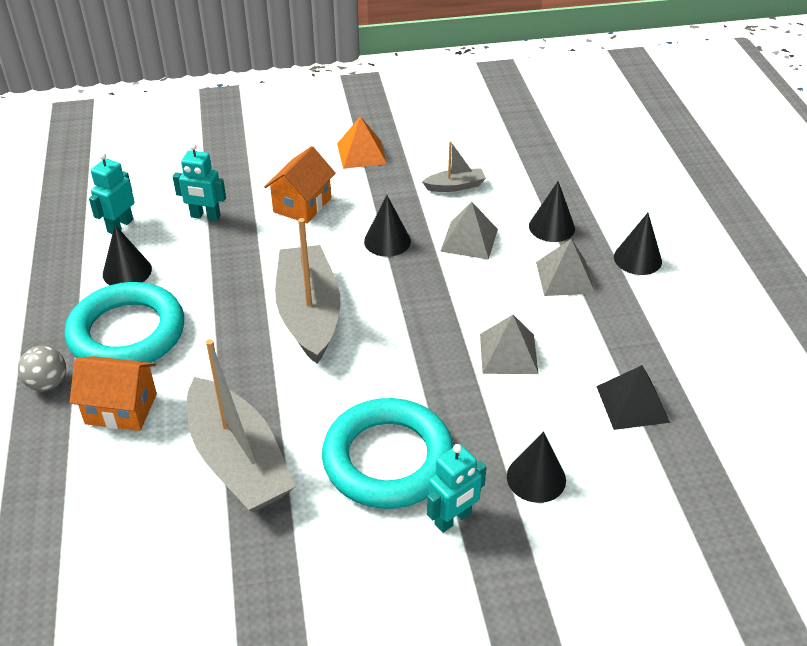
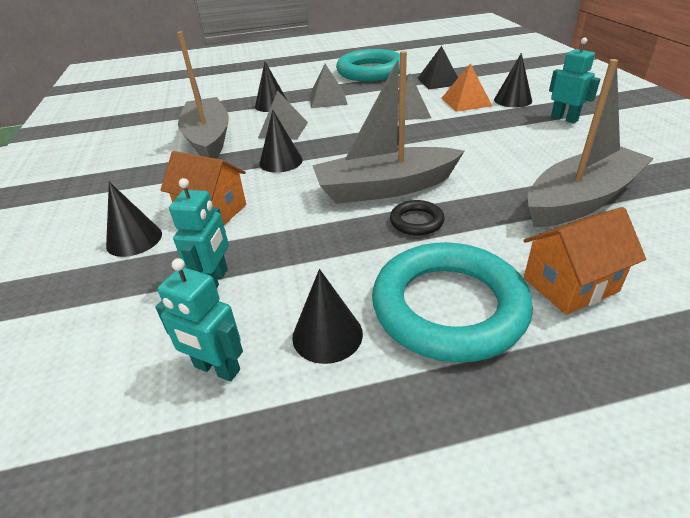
camera: 90 degrees left, 5 degrees down
(47, 383) = (571, 367): grey ball -> none
(121, 408) = (570, 285): orange house -> orange house turned 60 degrees clockwise
(242, 329) = (416, 221): none -> black ring
(361, 153) = (132, 186): orange pyramid -> orange pyramid (466, 102)
(388, 459) = (531, 141): turquoise ring -> turquoise ring (370, 71)
(455, 186) = (208, 139): grey boat -> grey boat, size x2.13
(637, 259) = (308, 82): black cone -> black cone (134, 239)

